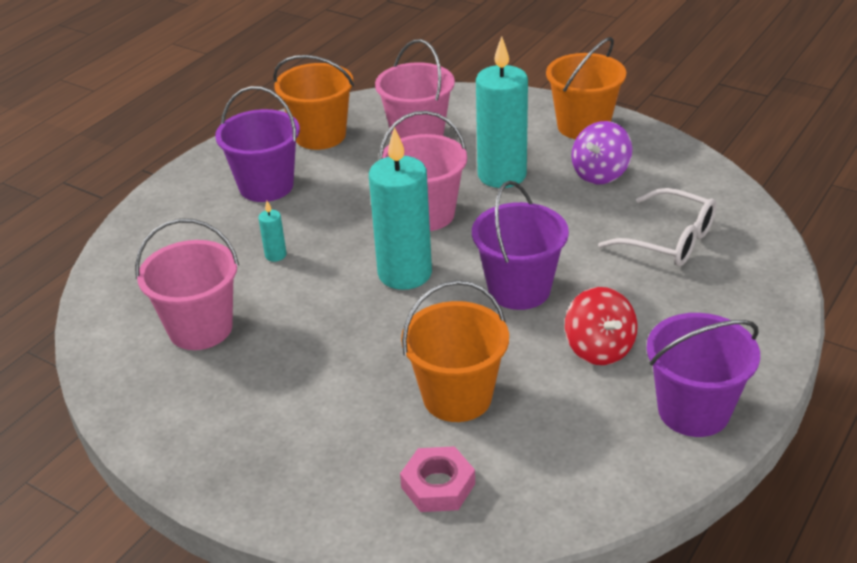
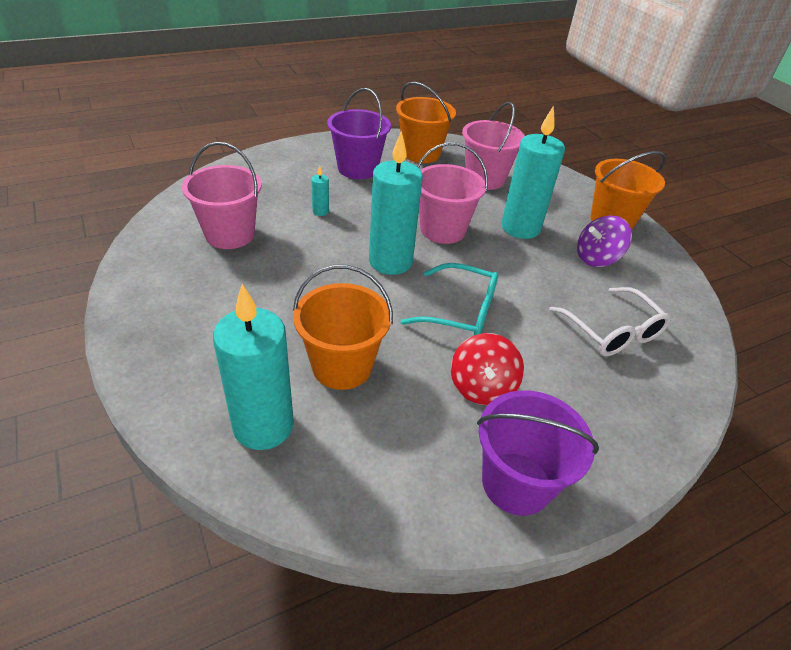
camera: 25 degrees right, 5 degrees up
(438, 485) = (263, 426): pink nut -> turquoise candle
(519, 289) = (460, 311): purple bucket -> turquoise glasses

